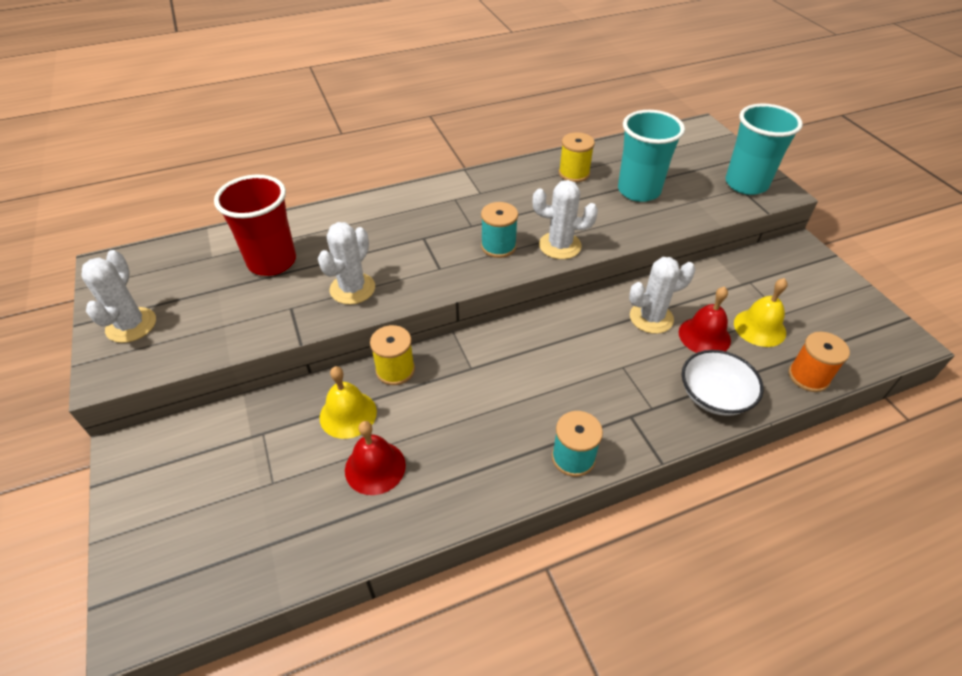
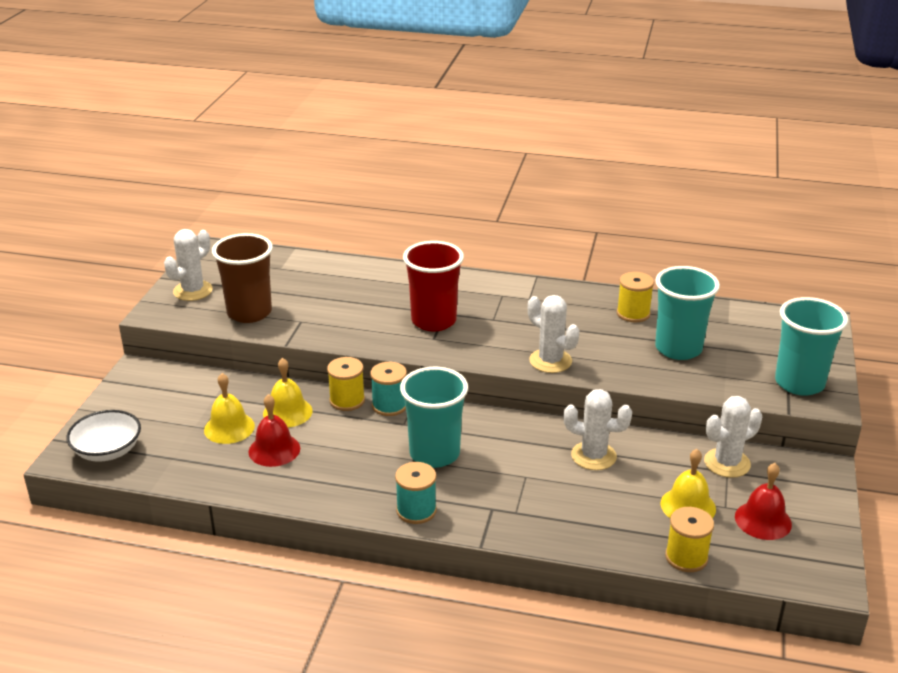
camera: 35 degrees right, 15 degrees down
(224, 323) = (249, 312): none -> brown cup
(272, 262) = (317, 287): red cup -> red cup (433, 321)
(302, 467) = (229, 428): none -> yellow bell
(352, 289) = (355, 326): white cactus -> white cactus (727, 463)
(498, 246) = (498, 342): turquoise spool -> turquoise spool (389, 405)
(528, 385) = (434, 454): none -> turquoise cup
(704, 336) = (626, 488): red bell -> red bell (763, 520)
(714, 396) = (580, 529): white bowl -> white bowl (107, 451)
(808, 376) = (686, 557): orange spool -> yellow spool

